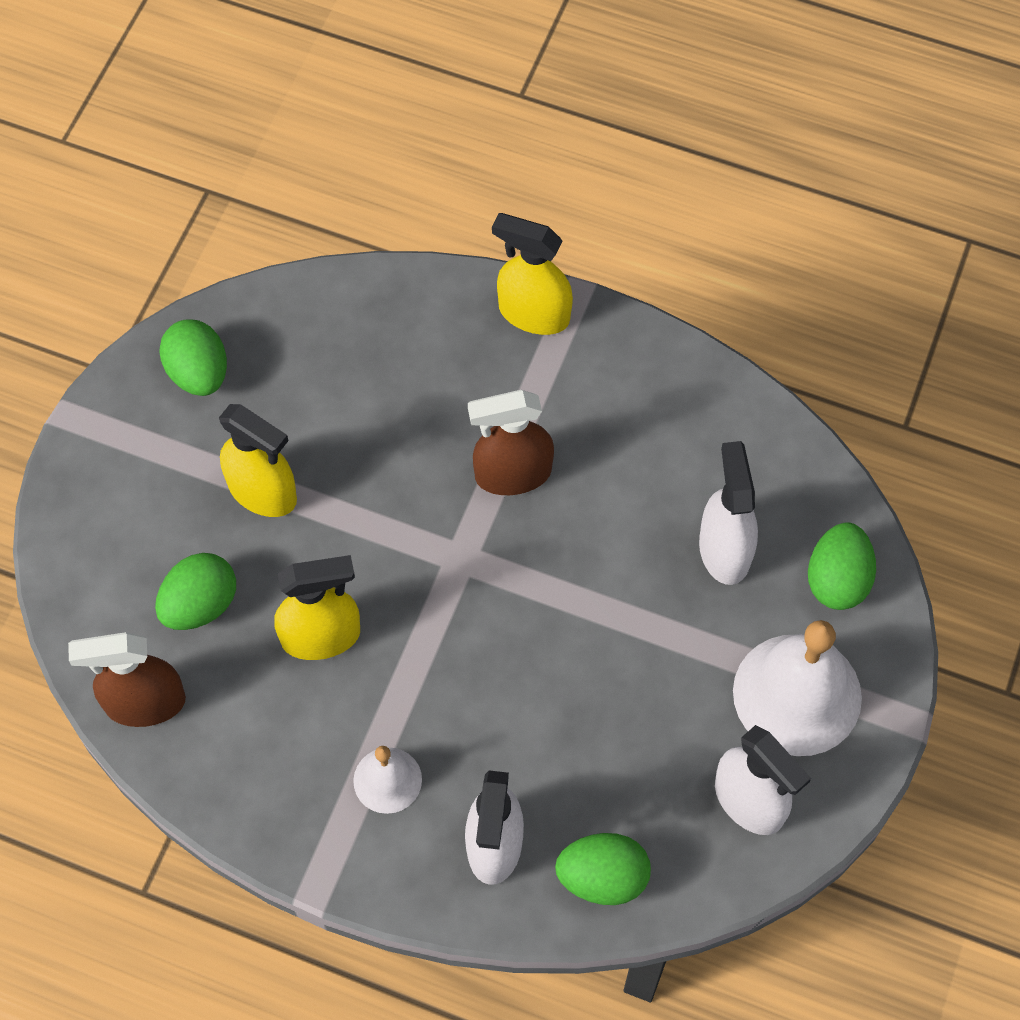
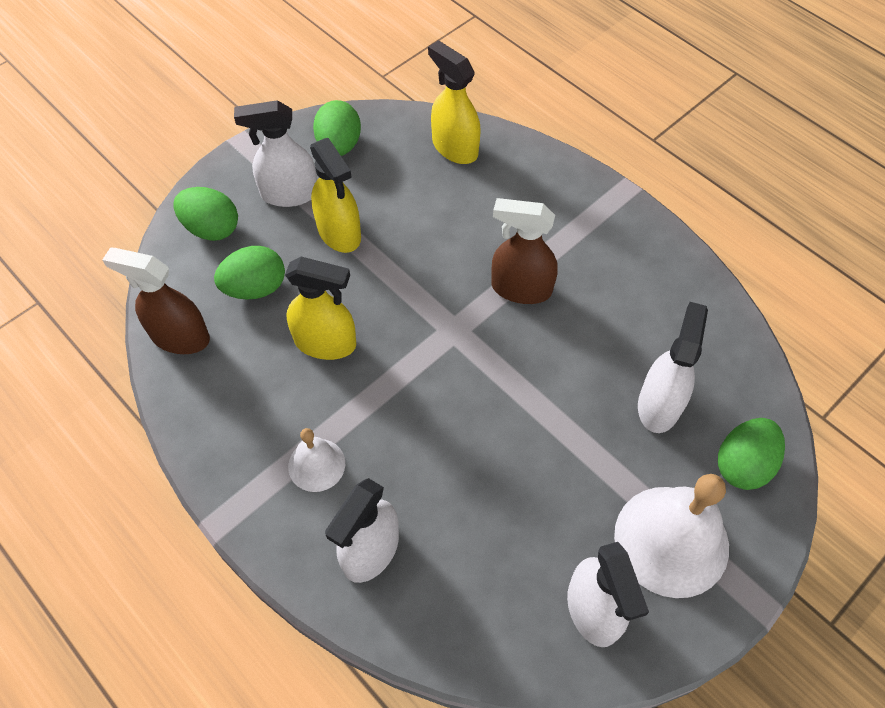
camera: 25 degrees right, 5 degrees down
(172, 465) = (289, 194): none -> white spray bottle
(533, 313) = (588, 191): yellow spray bottle -> yellow spray bottle (454, 147)
(602, 877) = (442, 617): green egg -> green egg (211, 228)

